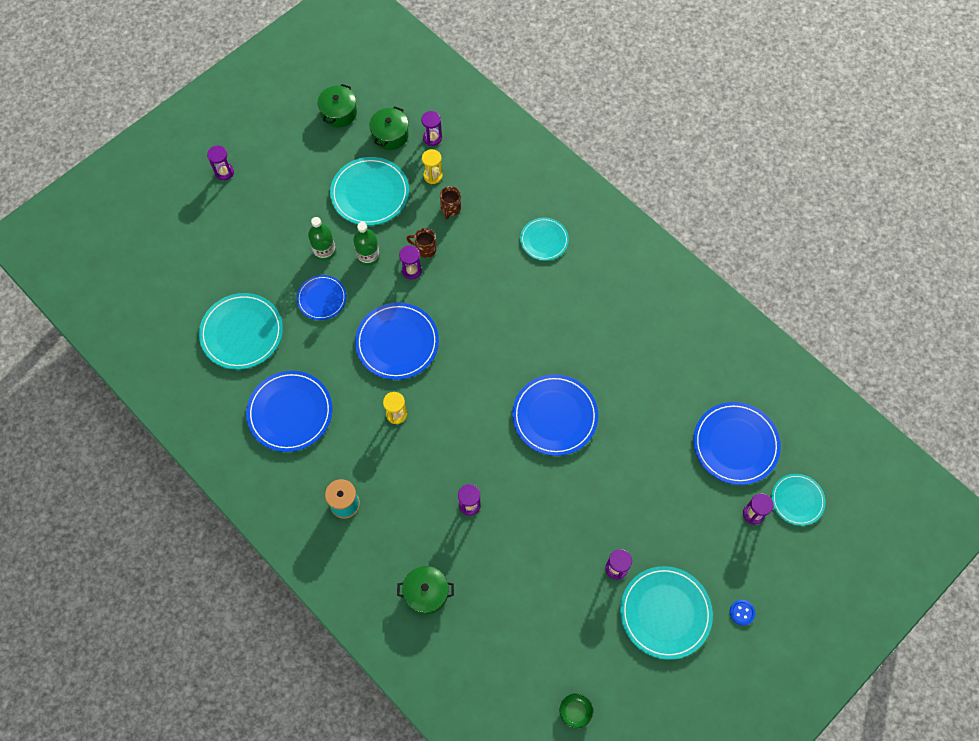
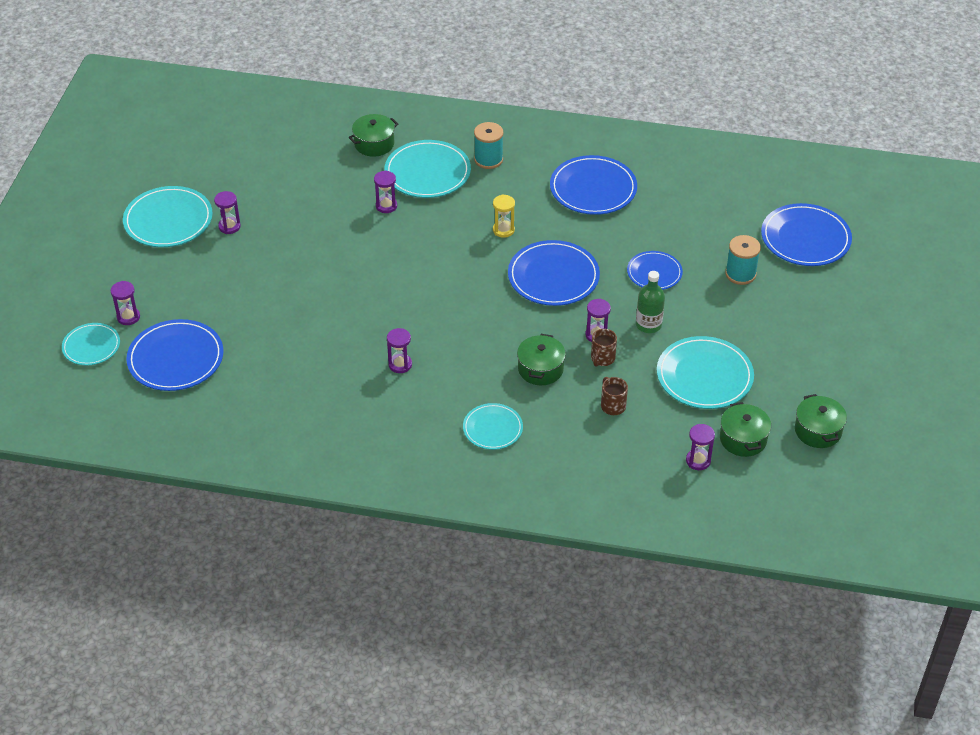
camera: 145 degrees right, 20 degrees down
(224, 172) = (859, 319): purple hourglass -> purple hourglass (400, 364)
(242, 333) = (693, 216): turquoise plate -> turquoise plate (427, 172)
(263, 258) = (740, 274): none -> turquoise spool
(324, 251) = (692, 307): green bottle -> none
(425, 249) = (602, 359): brown mug -> brown mug turned 135 degrees clockwise
(433, 176) = (660, 425): yellow hourglass -> none
(474, 267) = (540, 369): none -> green pot
(555, 416) = (362, 296): blue plate -> blue plate (805, 238)
(575, 711) = (204, 138): green bowl -> none
(742, 612) = (101, 250): blue button -> none

